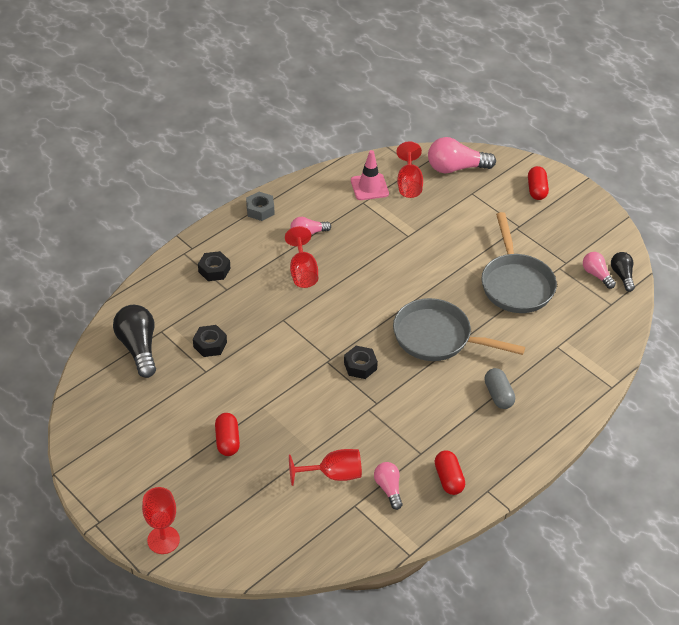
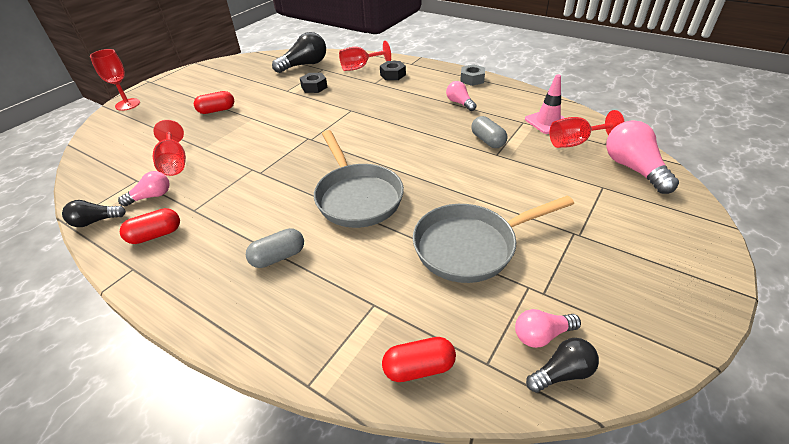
camera: 80 degrees right, 5 degrees down
(302, 272) = (411, 109): red goblet -> red goblet (360, 67)
(360, 366) = (305, 155): black nut -> none
(385, 235) = (487, 141): none -> grey capsule
(415, 529) = (95, 221): none -> black light bulb
(438, 337) = (357, 197): grey pan -> grey pan turned 150 degrees clockwise
(536, 190) = (665, 242): red capsule -> red capsule (419, 368)
(596, 275) = (541, 335): pink light bulb -> pink light bulb turned 150 degrees counterclockwise

